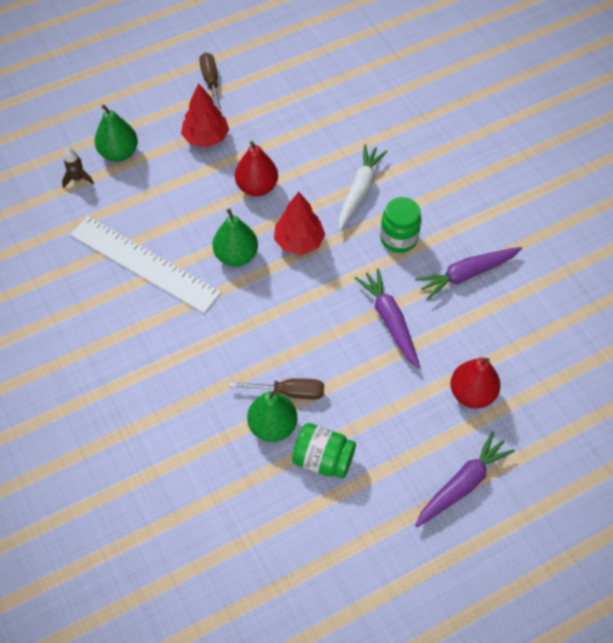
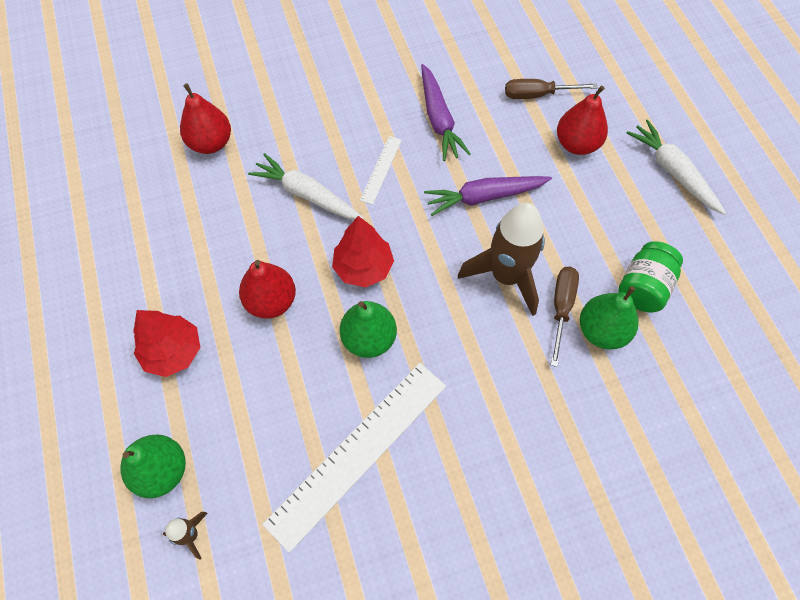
camera: 80 degrees left, 5 degrees up
(211, 82) = (78, 334): brown screwdriver -> brown screwdriver (537, 95)
(312, 346) = (506, 276): none -> brown rocket
(393, 117) = (211, 143): none -> red pear
(398, 238) = (381, 169): green jar -> white ruler
(462, 484) = (673, 172): purple carrot -> white carrot

